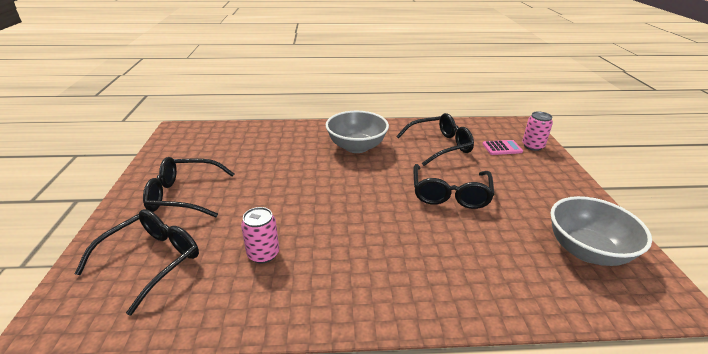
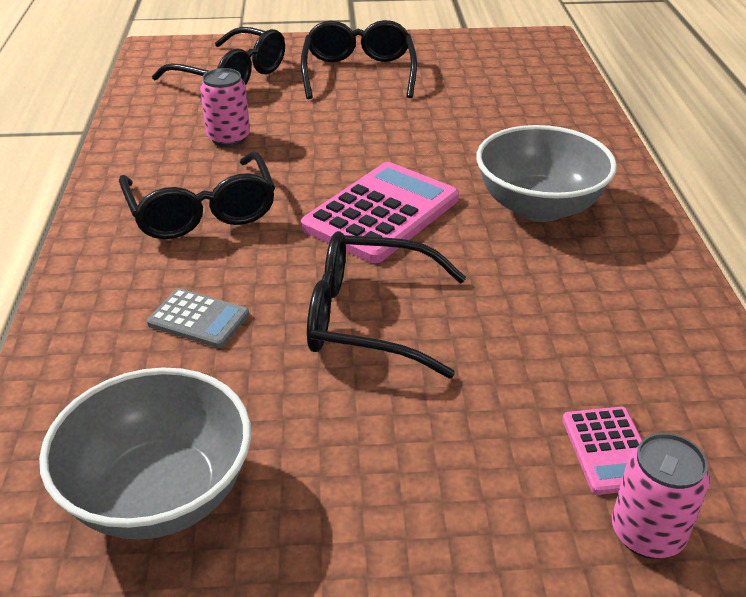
camera: 90 degrees right, 5 degrees up
(363, 189) = (381, 213): none -> pink calculator
(440, 146) = (582, 327): black glasses -> black glasses (202, 211)
(468, 250) = (198, 319): none -> grey calculator

